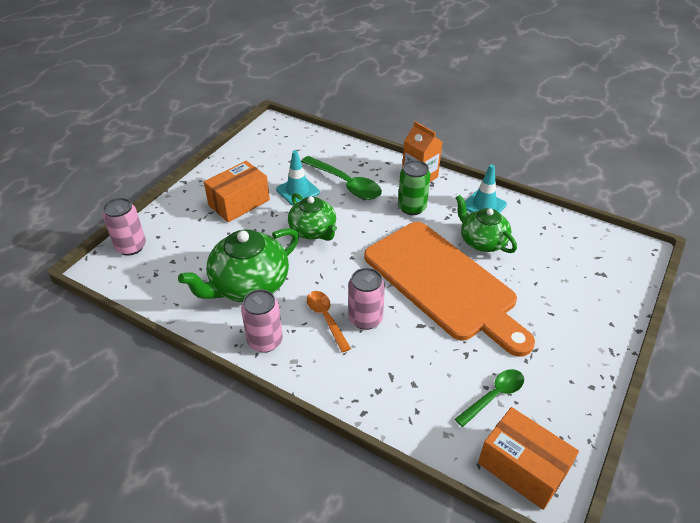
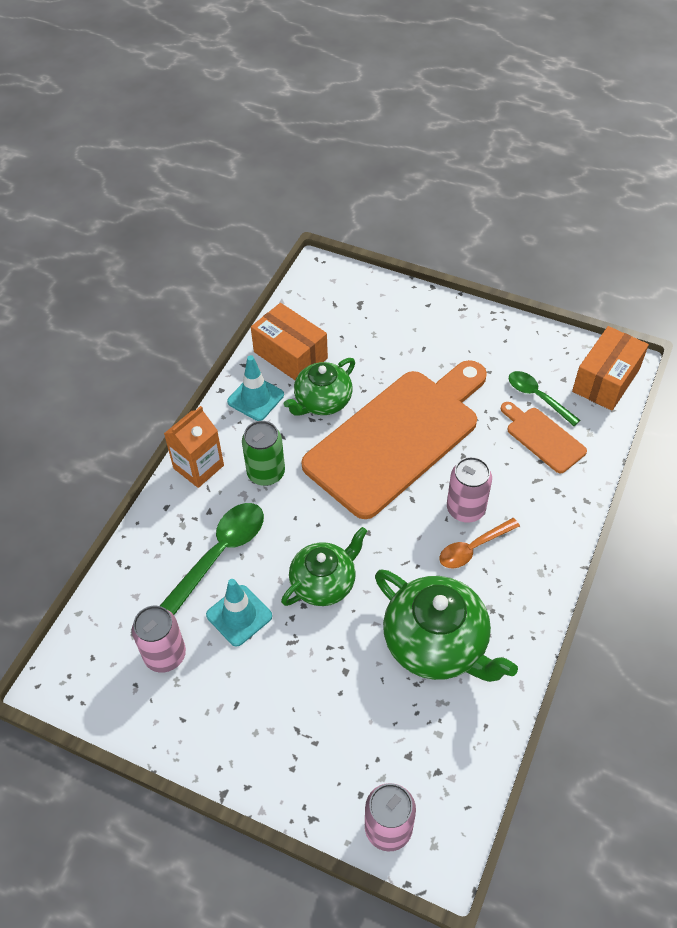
camera: 95 degrees left, 10 degrees up
(239, 203) = (272, 693): orange box -> orange box (290, 355)
(265, 341) = (520, 606): pink can -> pink can (165, 655)
(441, 390) = (542, 437): none -> orange cutting board

